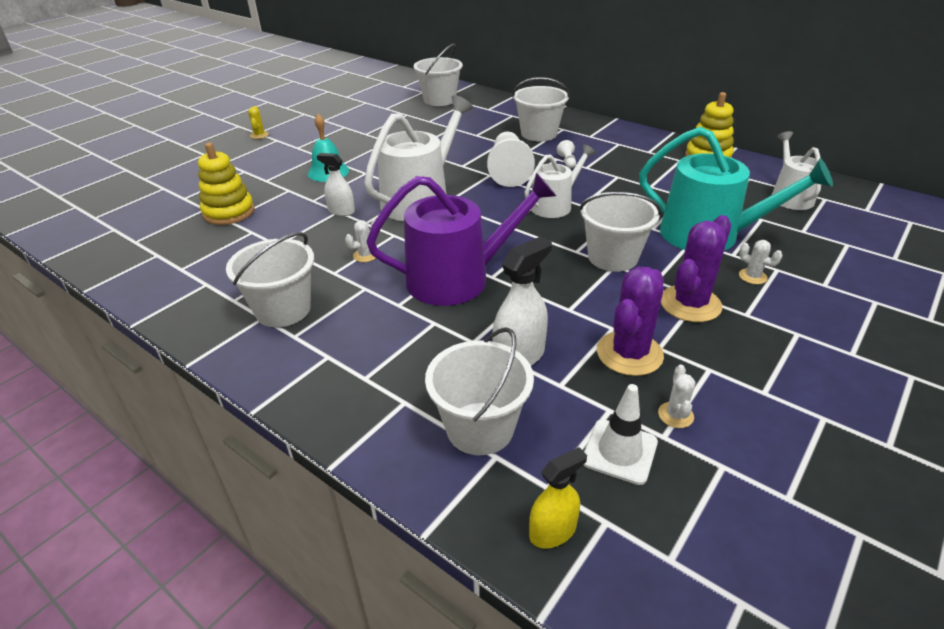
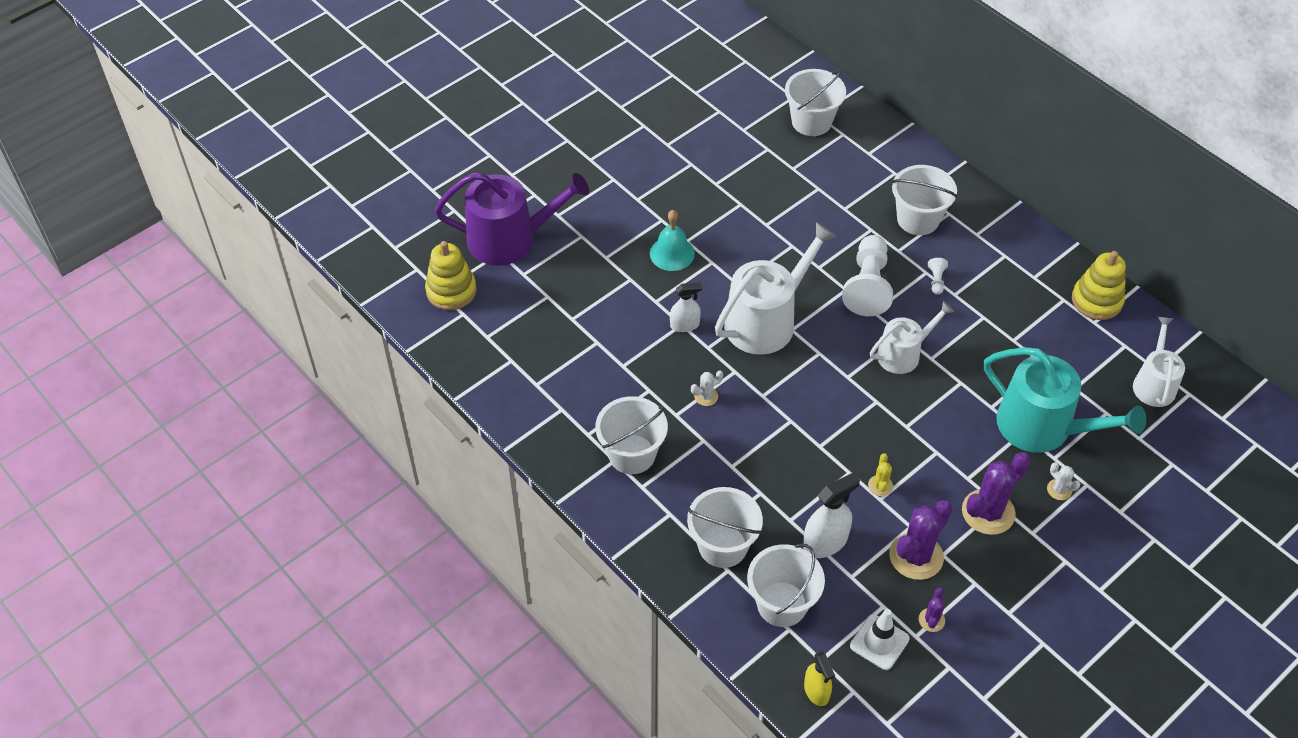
camera: 10 degrees right, 15 degrees up
(229, 212) = (572, 306): yellow stacking toy -> yellow stacking toy (451, 291)
(259, 135) = (593, 165): yellow cactus -> yellow cactus (880, 486)
(341, 211) = (684, 325): white spray bottle -> white spray bottle turned 135 degrees clockwise
(458, 278) = (788, 443): purple watering can -> purple watering can (510, 239)
(552, 531) = (816, 691): yellow spray bottle -> yellow spray bottle turned 90 degrees clockwise
(612, 257) = (938, 441): white bucket -> white bucket (722, 546)
(675, 415) = (931, 620): white cactus -> purple cactus

